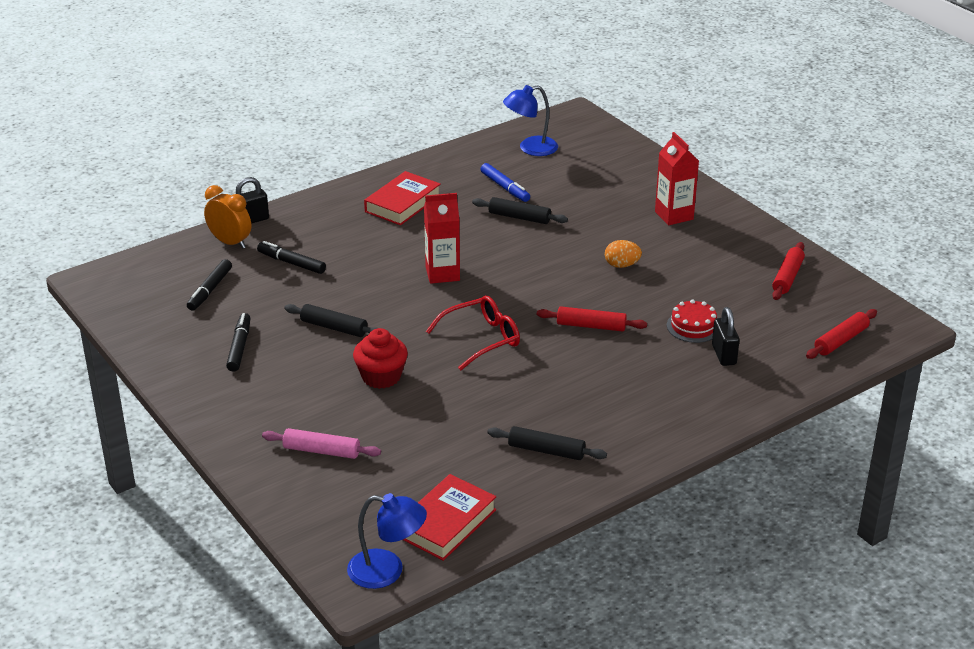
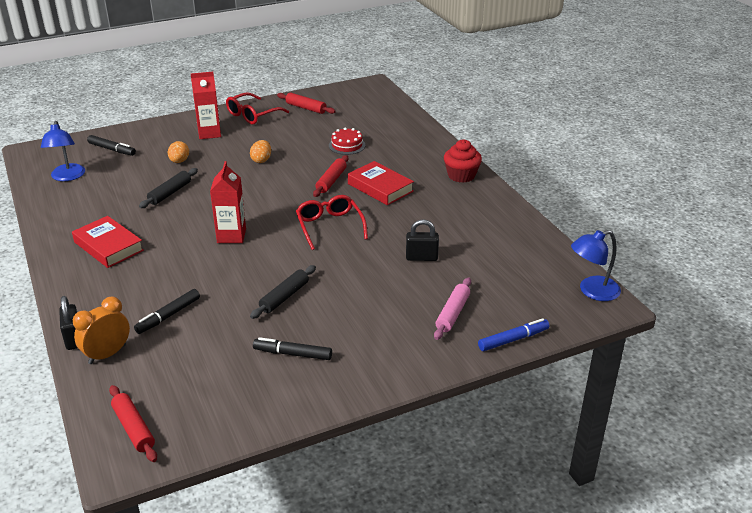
camera: 80 degrees left, 0 degrees up
(210, 290) = (187, 371): black marker -> black marker (112, 149)
(381, 377) = (363, 277): red cupcake -> red cupcake (461, 175)
(387, 571) = (592, 291): blue lamp -> blue lamp turned 135 degrees counterclockwise
(446, 523) = (541, 261): red book -> red book (380, 187)
(505, 187) = (120, 194): blue marker -> blue marker (513, 339)
(546, 450) = (468, 214): black rolling pin -> none
(593, 209) = (179, 161): none -> orange egg
(723, 355) = (381, 140): black padlock -> black padlock (421, 257)
(742, 238) = (252, 115): none -> red glasses
(841, 340) = (379, 103): red rolling pin -> red rolling pin (134, 428)

